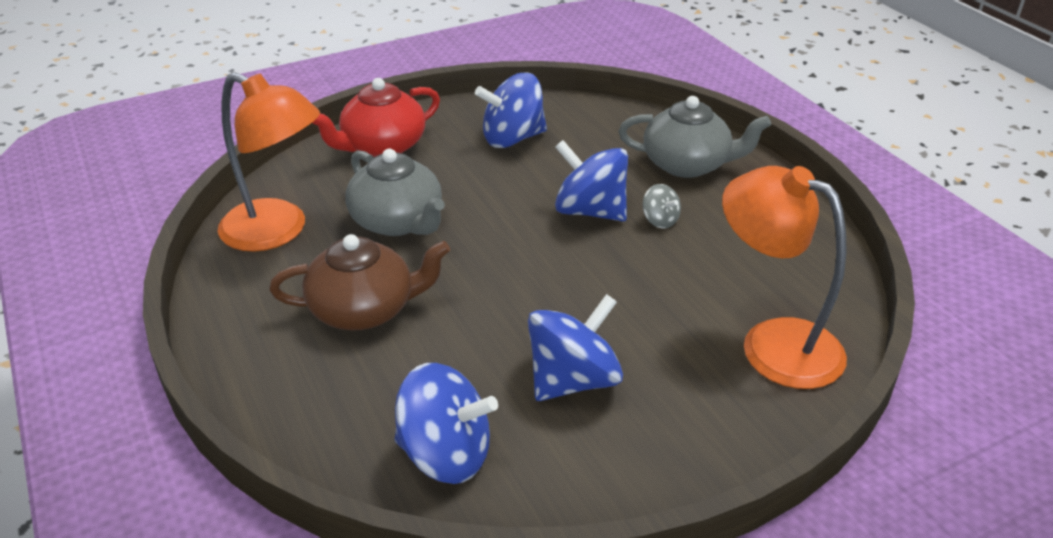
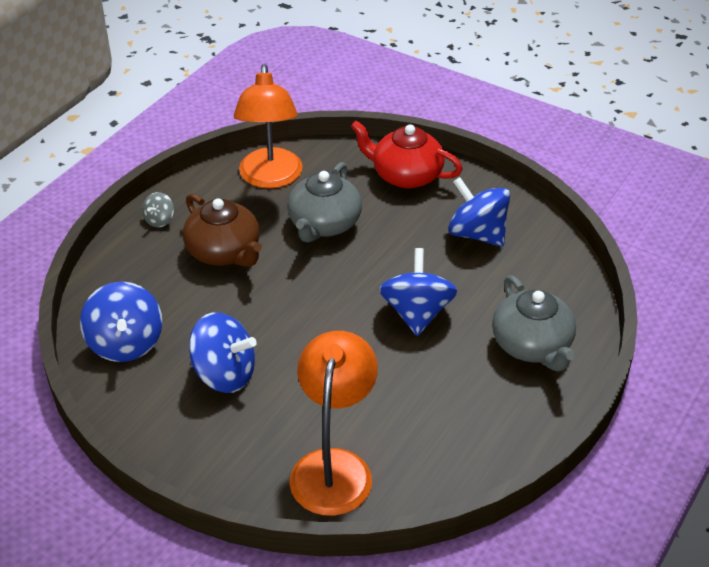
camera: 60 degrees right, 5 degrees up
(660, 220) = (437, 356): grey spinning top -> grey spinning top (159, 220)

